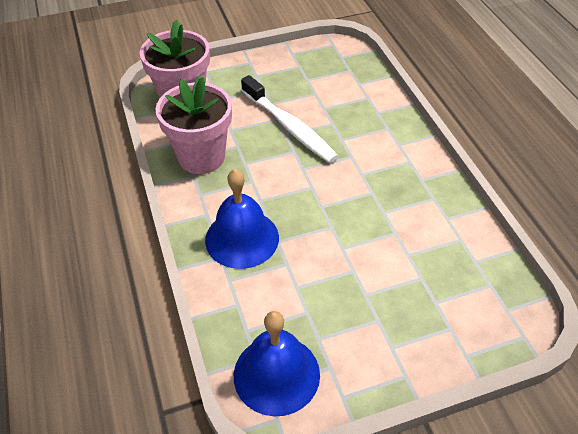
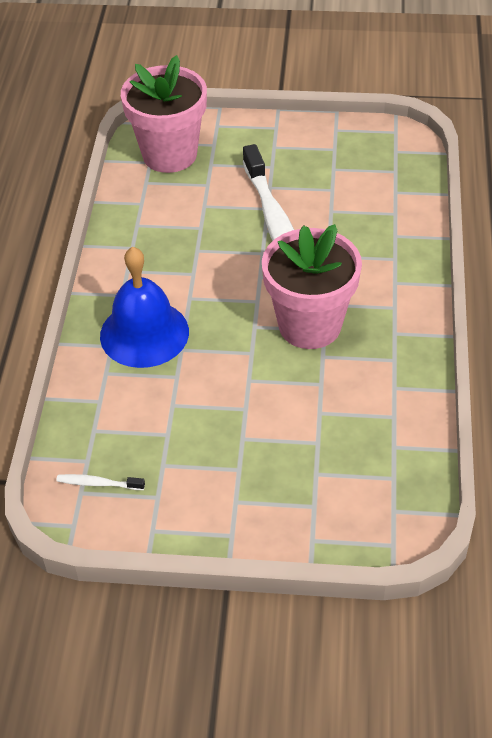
camera: 25 degrees right, 0 degrees up
(201, 157) = (152, 228): pink flower pot -> pink flower pot (310, 325)
(276, 374) = (98, 483): blue bell -> white toothbrush

